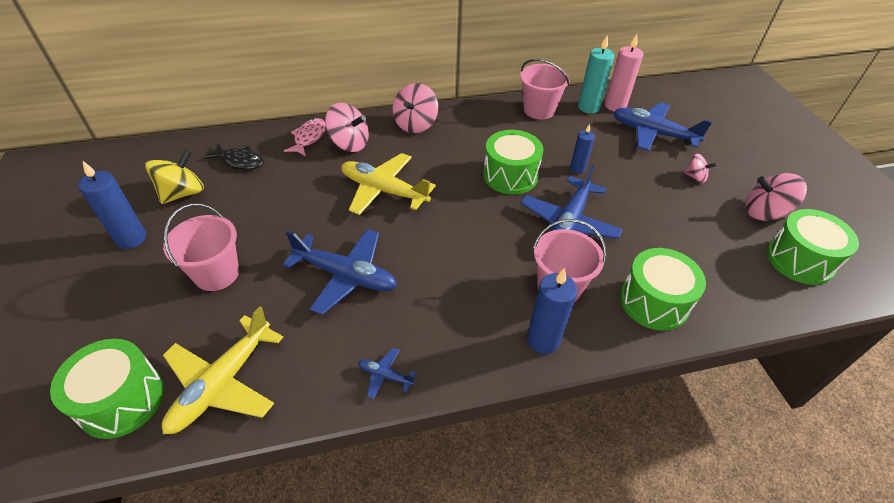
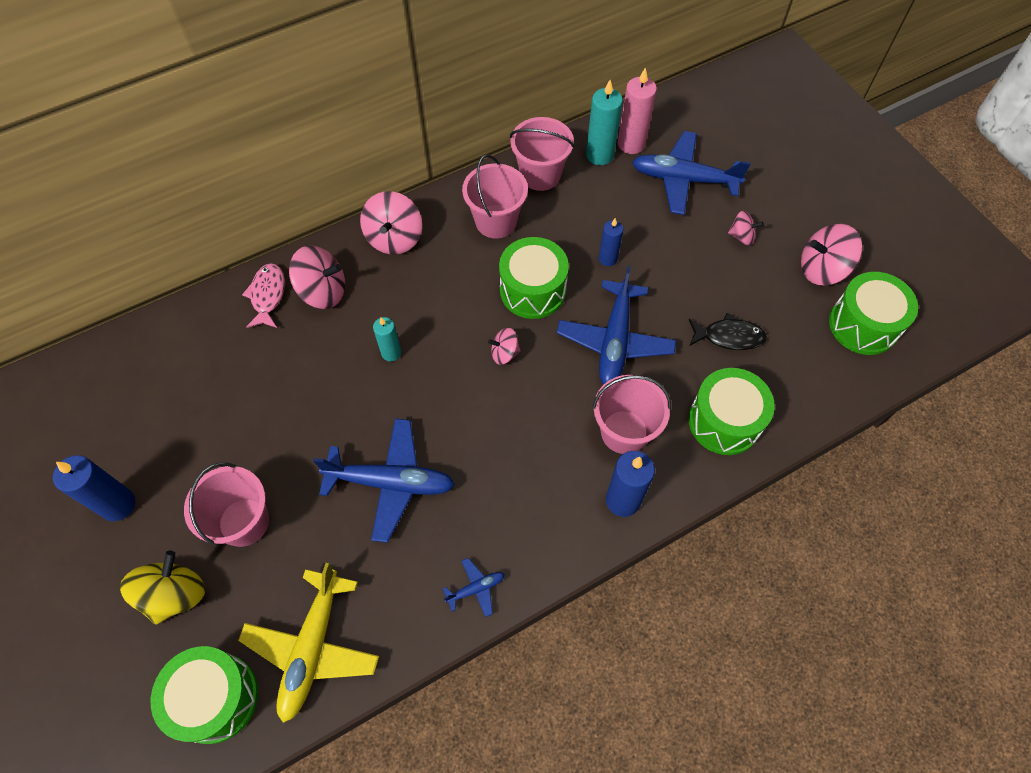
camera: 15 degrees left, 15 degrees up
(183, 193) = (148, 423): yellow spinning top -> yellow spinning top (175, 594)
(239, 161) = (196, 356): black fish -> black fish (729, 336)
(383, 190) = (391, 353): yellow plane -> turquoise candle
(385, 375) = (476, 588): blue plane -> blue plane turned 150 degrees clockwise
(473, 210) = (504, 353): none -> pink spinning top
(495, 129) = (496, 221): none -> pink bucket

